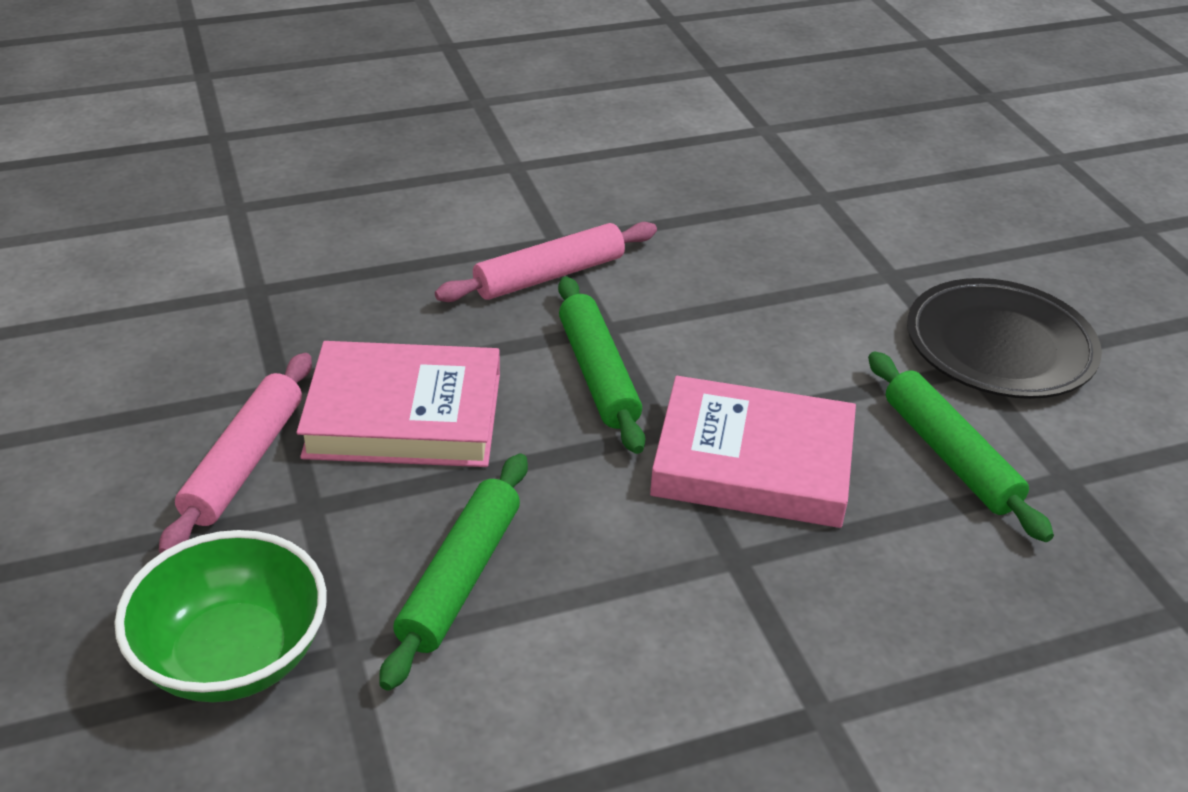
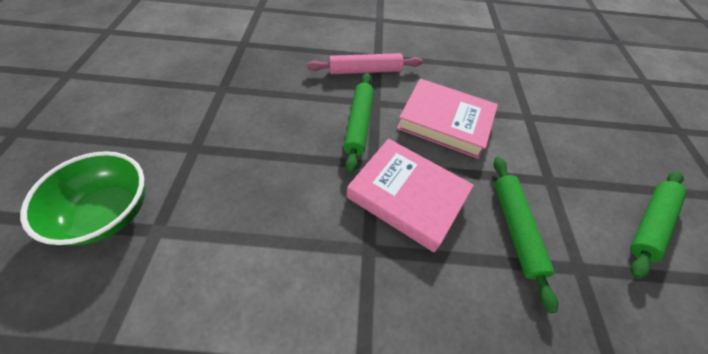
camera: 20 degrees right, 15 degrees up
(244, 462) = (184, 117): pink rolling pin -> none
(404, 415) = (262, 117): pink book -> pink book (445, 122)
(460, 578) = (232, 209): green rolling pin -> green rolling pin (649, 224)
(999, 347) = (570, 173): black plate -> none

